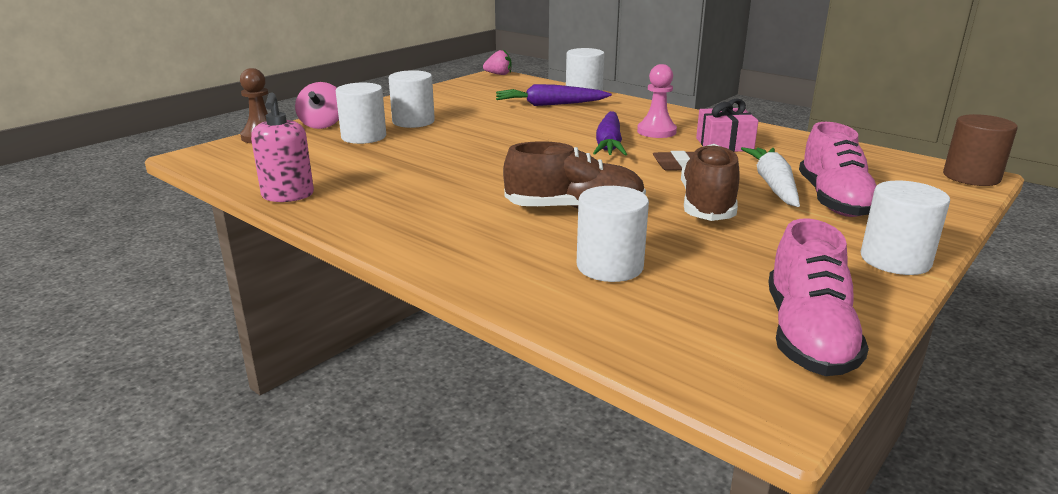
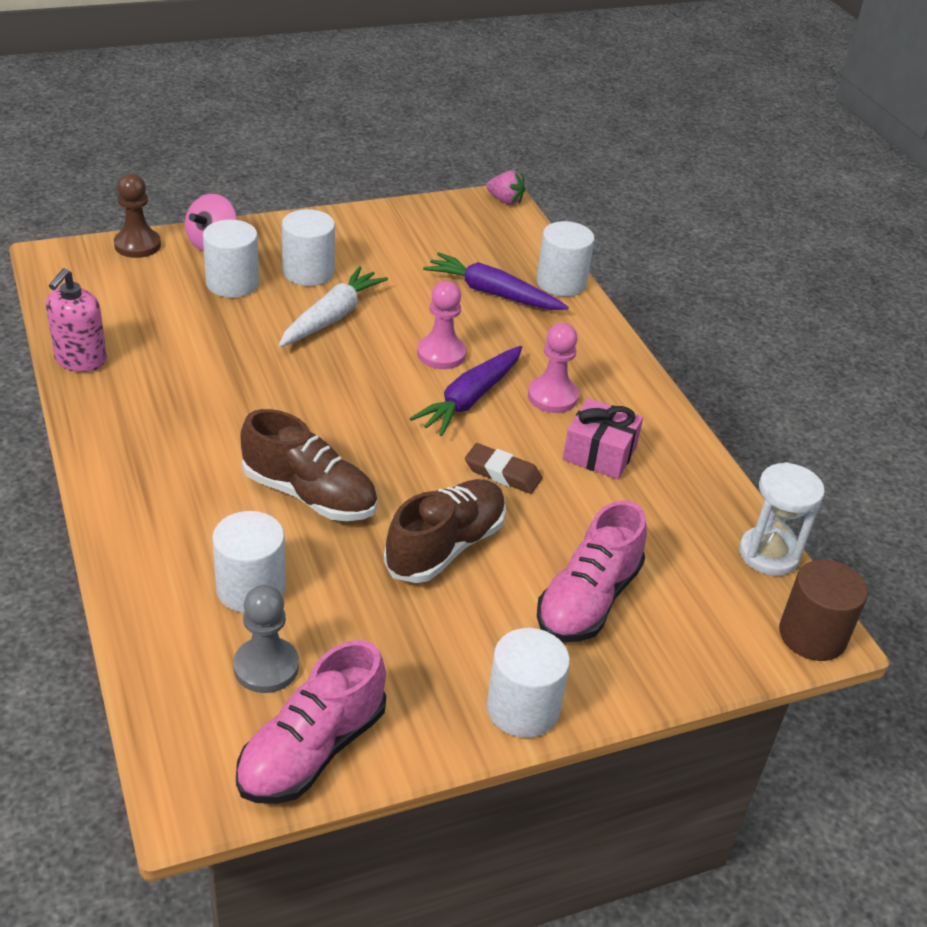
camera: 25 degrees right, 15 degrees up
(559, 132) = (441, 354): none -> pink pawn
(693, 303) = (266, 667): none -> grey pawn
(773, 185) = (557, 546): white carrot -> white carrot (332, 317)
(886, 155) = (769, 554): none -> white hourglass

